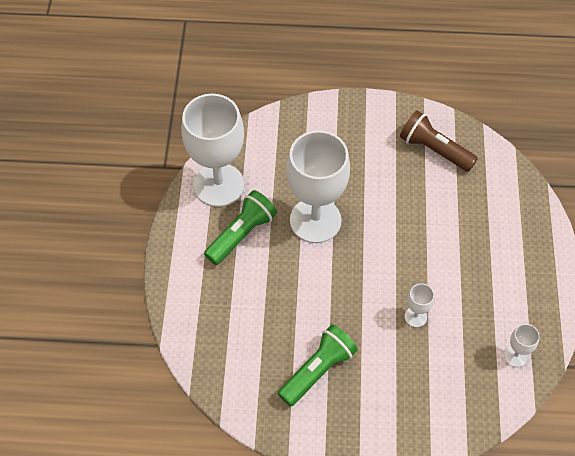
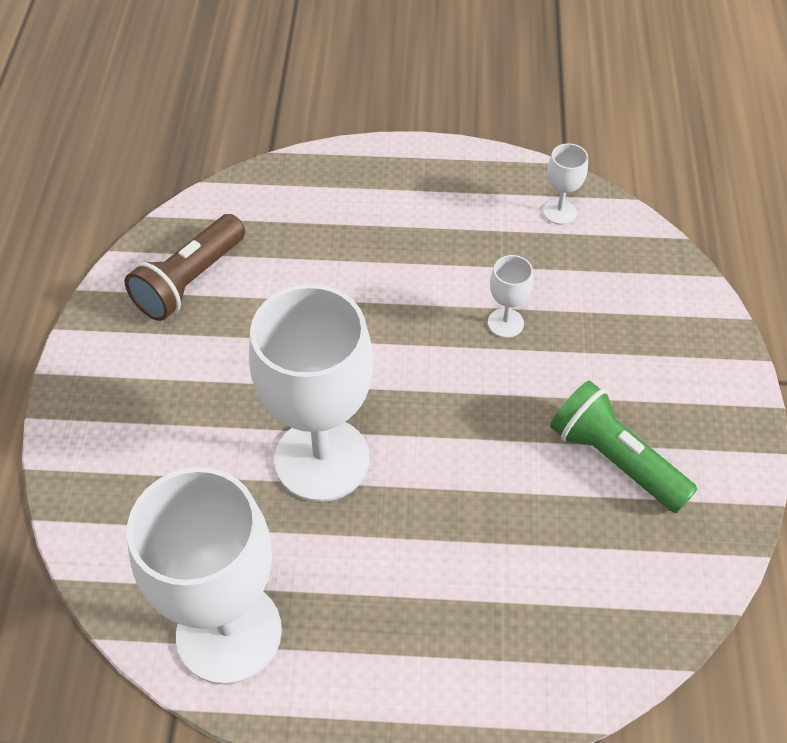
camera: 90 degrees left, 5 degrees down
(241, 234) = (348, 585): green flashlight -> none

